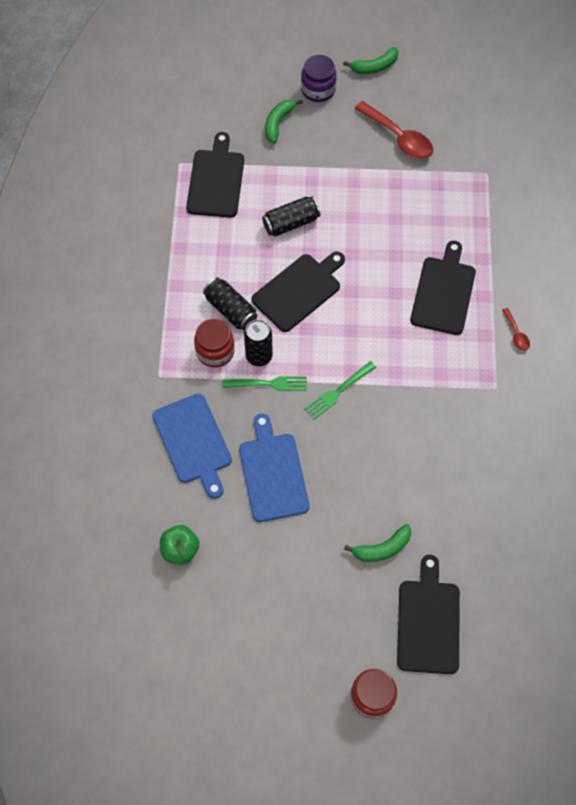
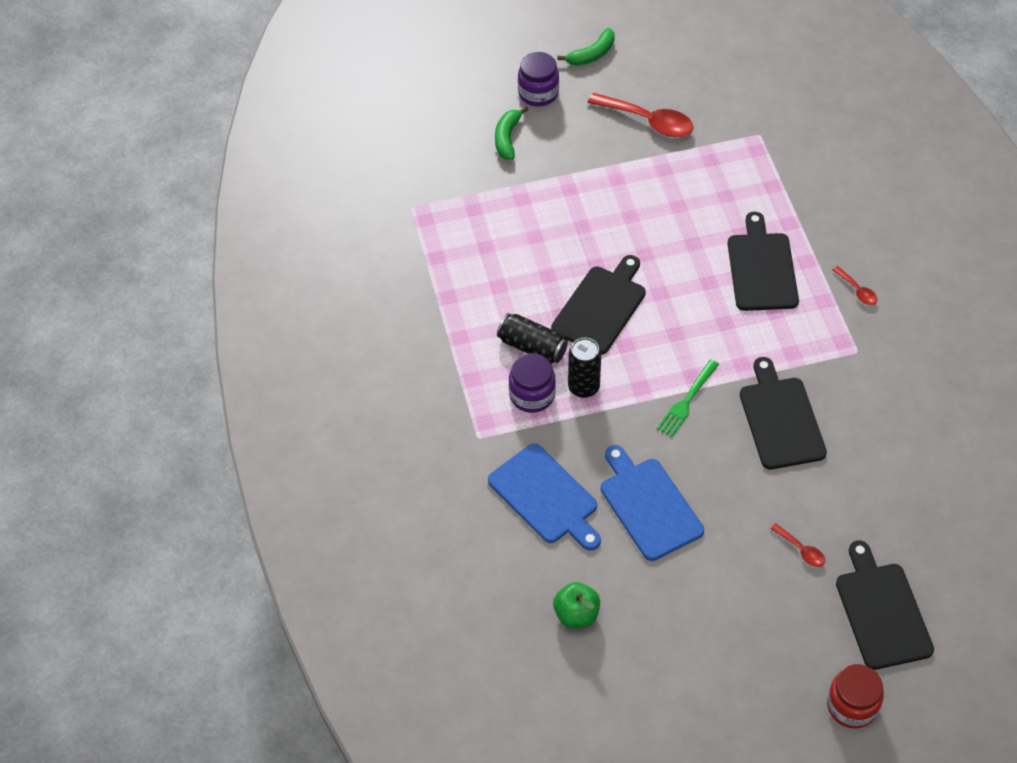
camera: 15 degrees left, 10 degrees down
(215, 351) = (532, 395): red jar -> purple jar
(216, 180) = (461, 215): black cutting board -> black cutting board (781, 419)
(268, 384) = (606, 413): green fork -> none
(291, 223) = (563, 239): black can -> none
(382, 548) = (801, 550): green banana -> red spoon

